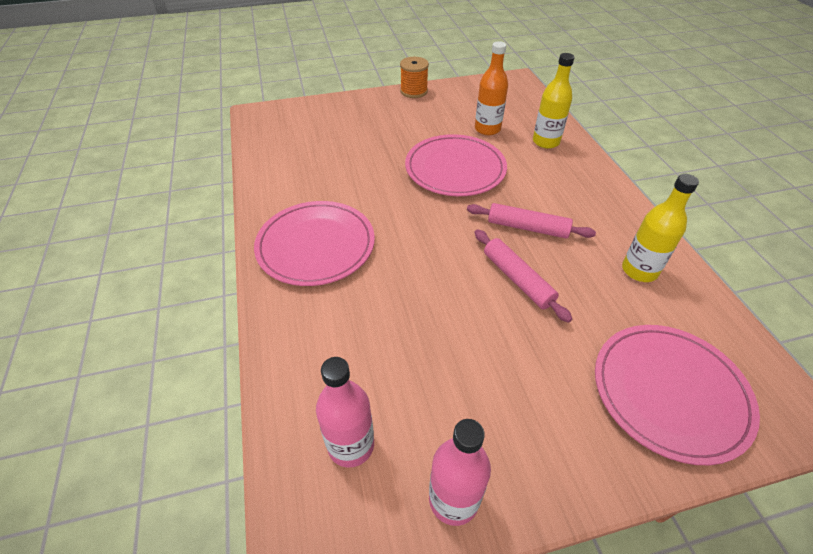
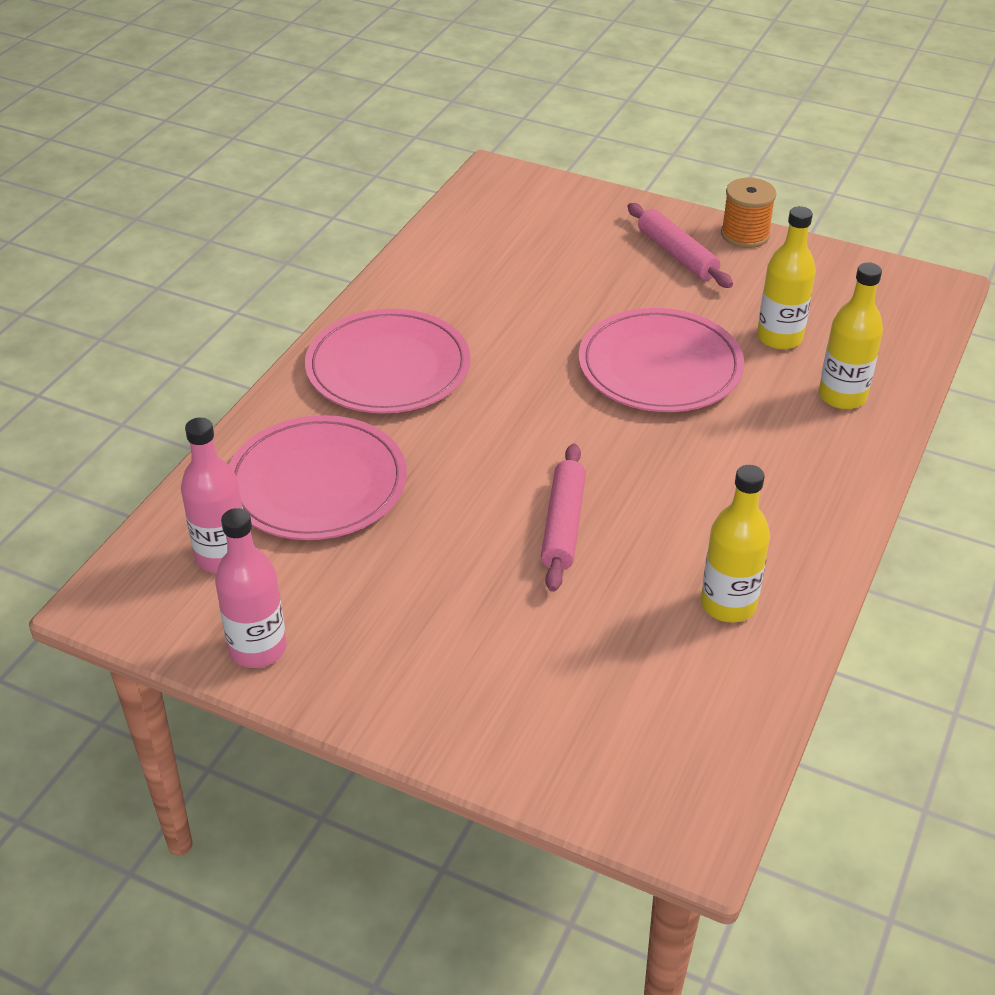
camera: 40 degrees right, 5 degrees down
(487, 129) = (779, 337): orange bottle -> yellow bottle
(527, 227) = (655, 482): pink rolling pin -> pink rolling pin (677, 254)
(669, 393) = (575, 720): pink plate -> pink plate (317, 484)

